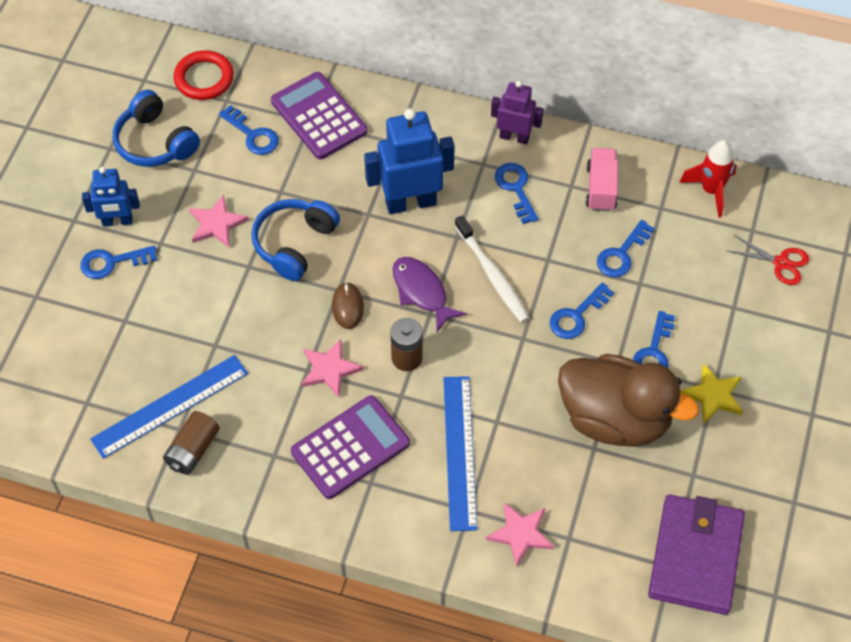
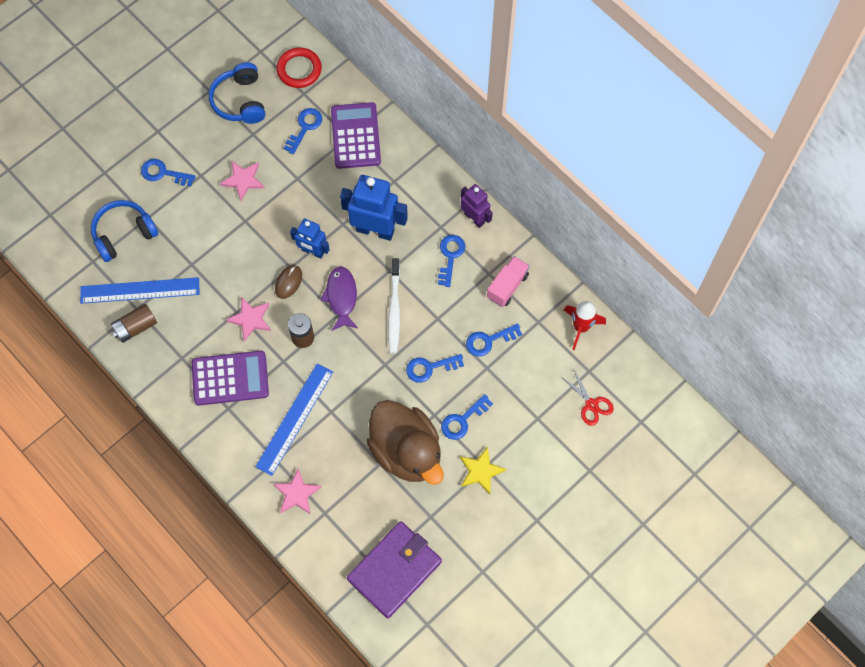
camera: 30 degrees right, 10 degrees up
(117, 221) = (183, 146): blue robot -> blue robot (312, 251)
(253, 135) = (305, 127): blue key -> blue key turned 135 degrees counterclockwise
(294, 244) = (282, 220): blue headphones -> blue headphones (124, 234)

